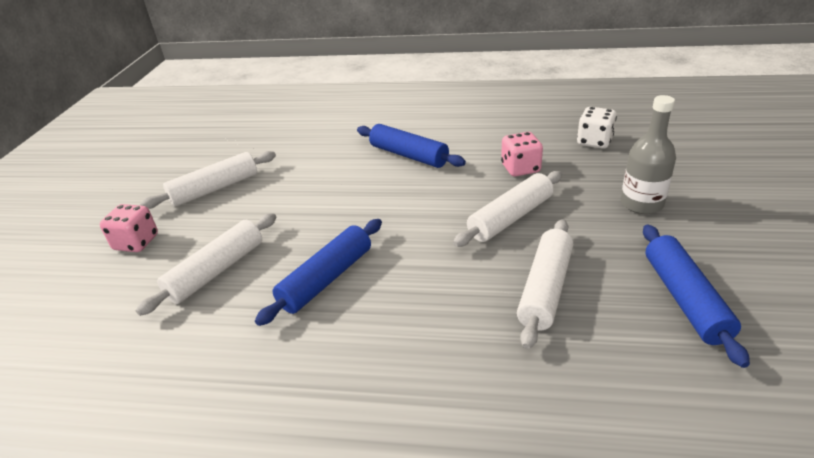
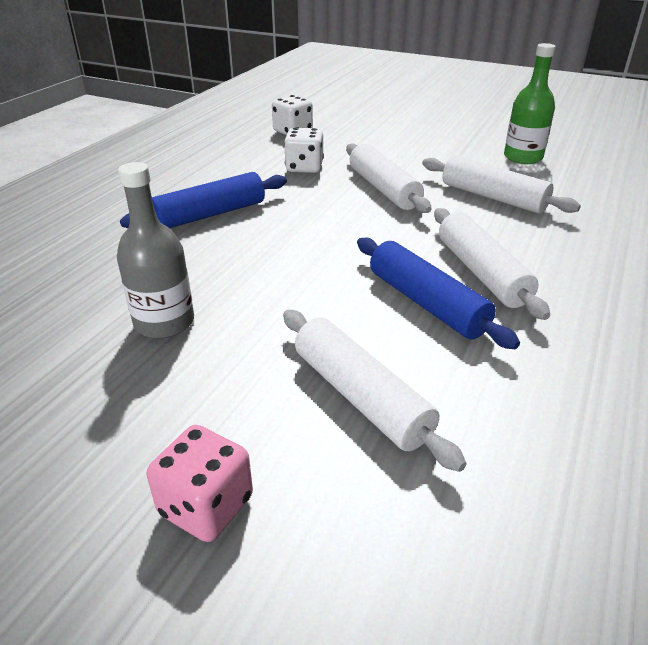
camera: 75 degrees left, 0 degrees up
(215, 189) = (111, 389): white rolling pin -> white rolling pin (481, 273)
(520, 168) = (304, 167): pink dice -> white dice
(641, 203) = (402, 140): grey bottle -> grey bottle (164, 322)
(685, 299) = (523, 157): blue rolling pin -> green bottle

